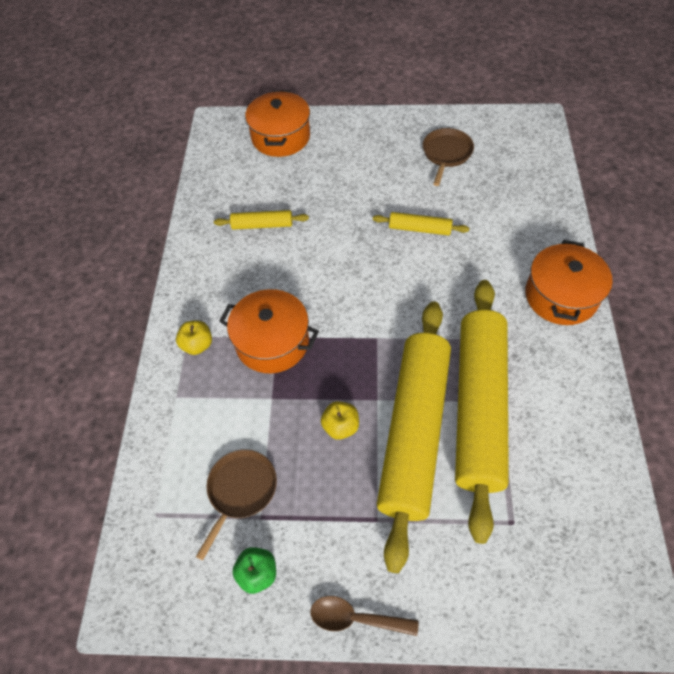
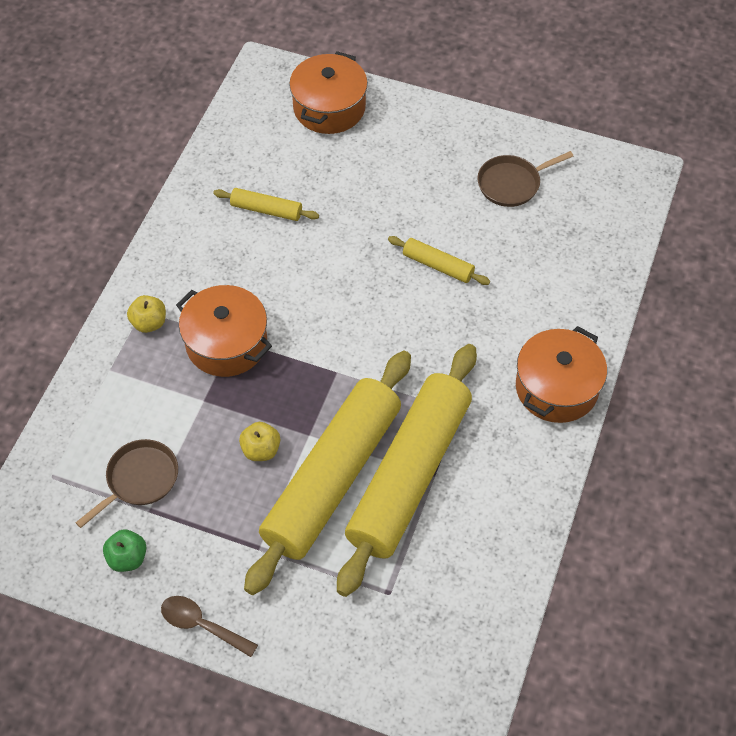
camera: 15 degrees right, 0 degrees up
(446, 154) = (511, 184): brown pan -> brown pan turned 150 degrees counterclockwise

